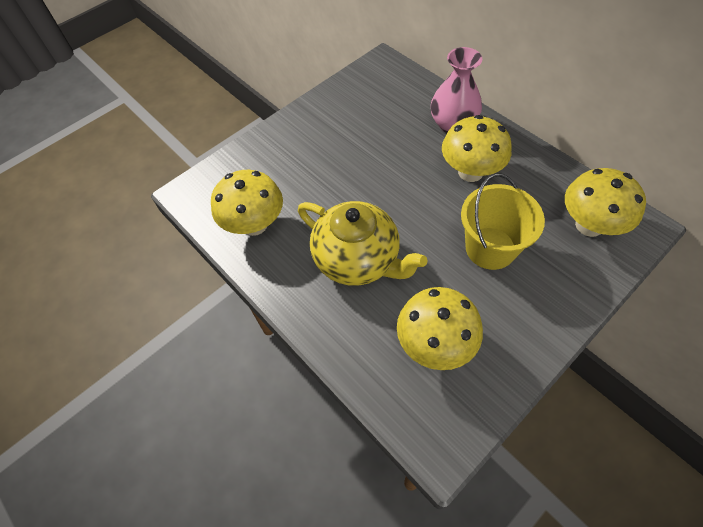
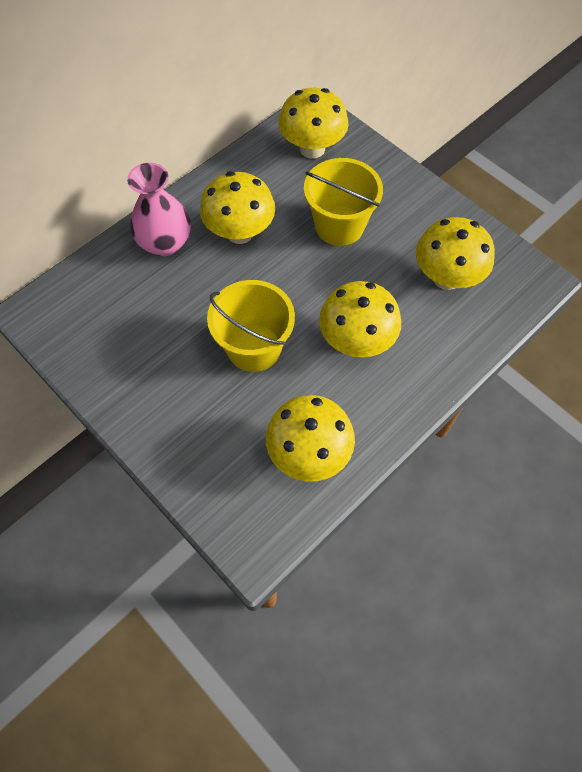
camera: 95 degrees left, 5 degrees up
(352, 186) = (254, 347): none -> yellow bucket
(358, 259) = (356, 341): yellow teapot -> yellow mushroom

